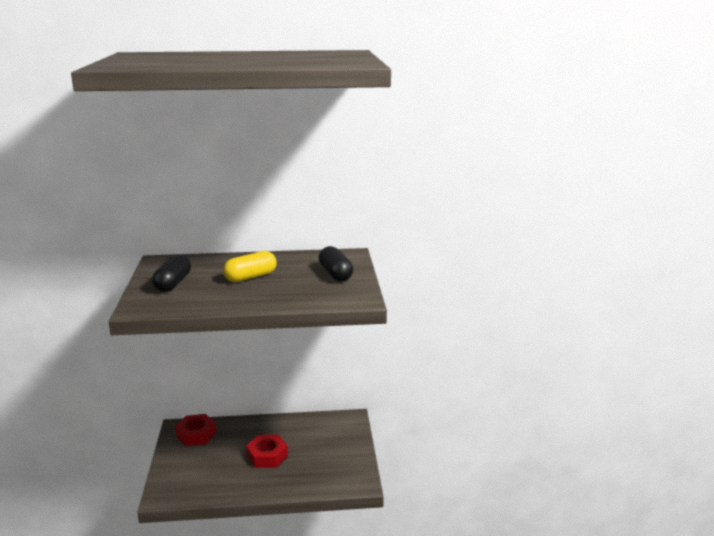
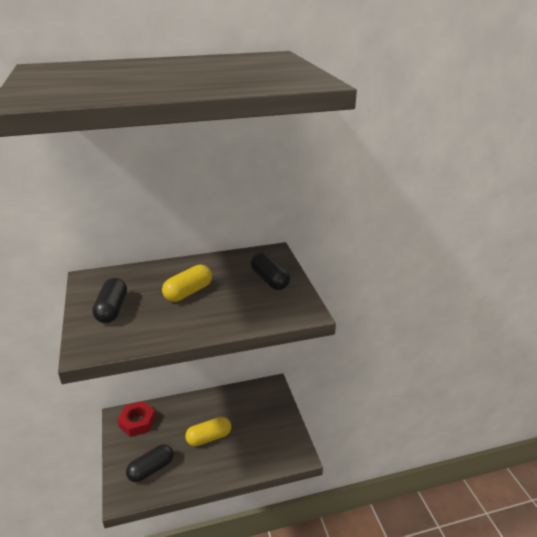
camera: 10 degrees left, 10 degrees up
(198, 475) = (151, 469): none -> black capsule
(267, 456) = (209, 437): red nut -> yellow capsule

